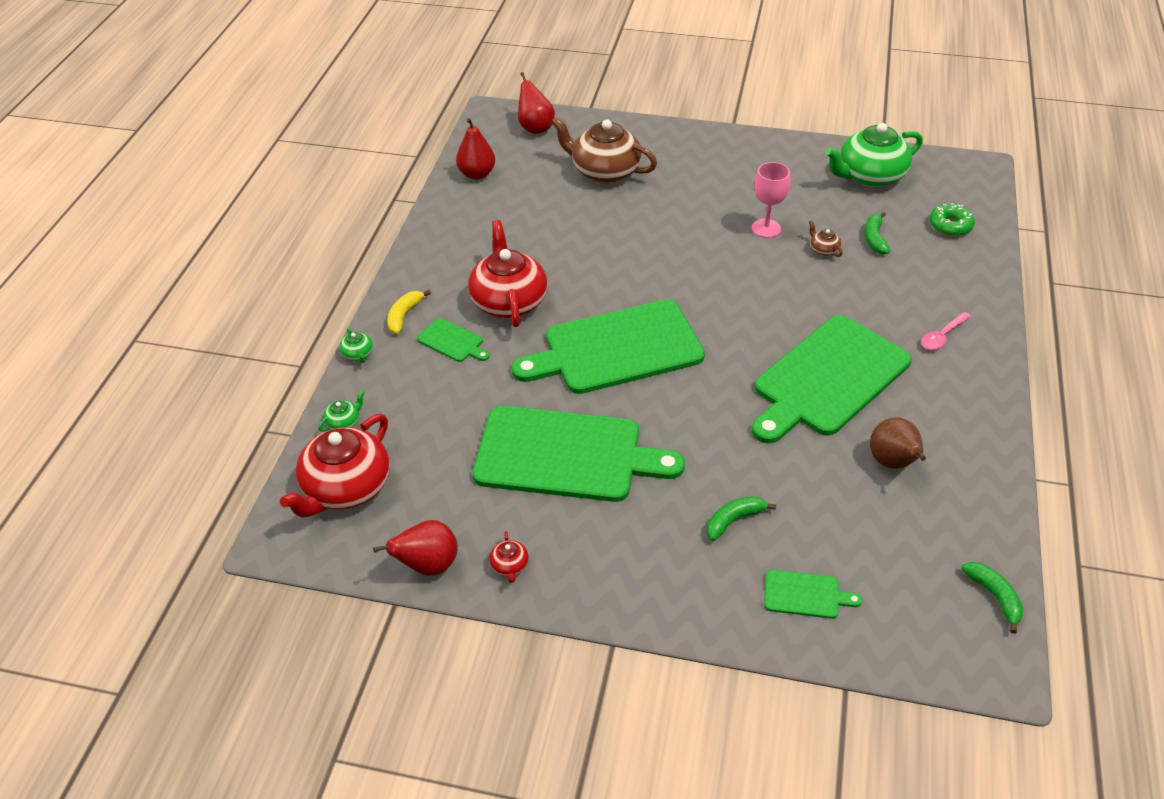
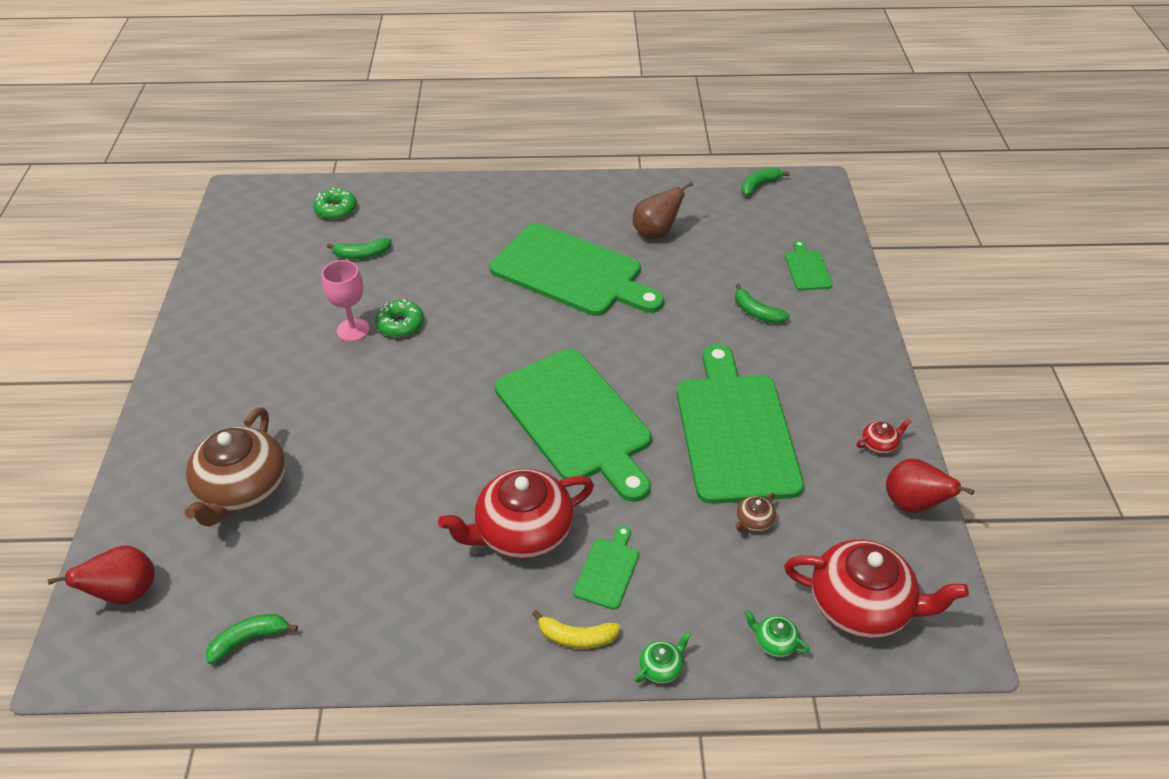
camera: 105 degrees left, 0 degrees up
(477, 174) = (249, 639): red pear -> green banana
(768, 255) = (400, 324): none -> green donut
(823, 249) = (384, 287): brown teapot -> brown teapot (753, 521)
(870, 176) = (252, 262): green teapot -> none
(942, 336) = (496, 211): pink spoon -> none

